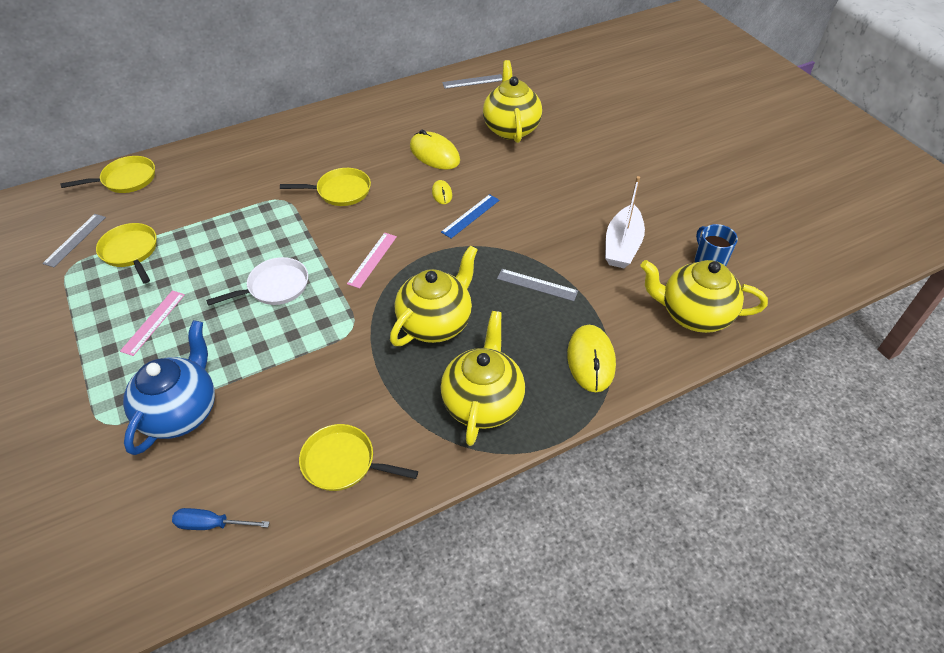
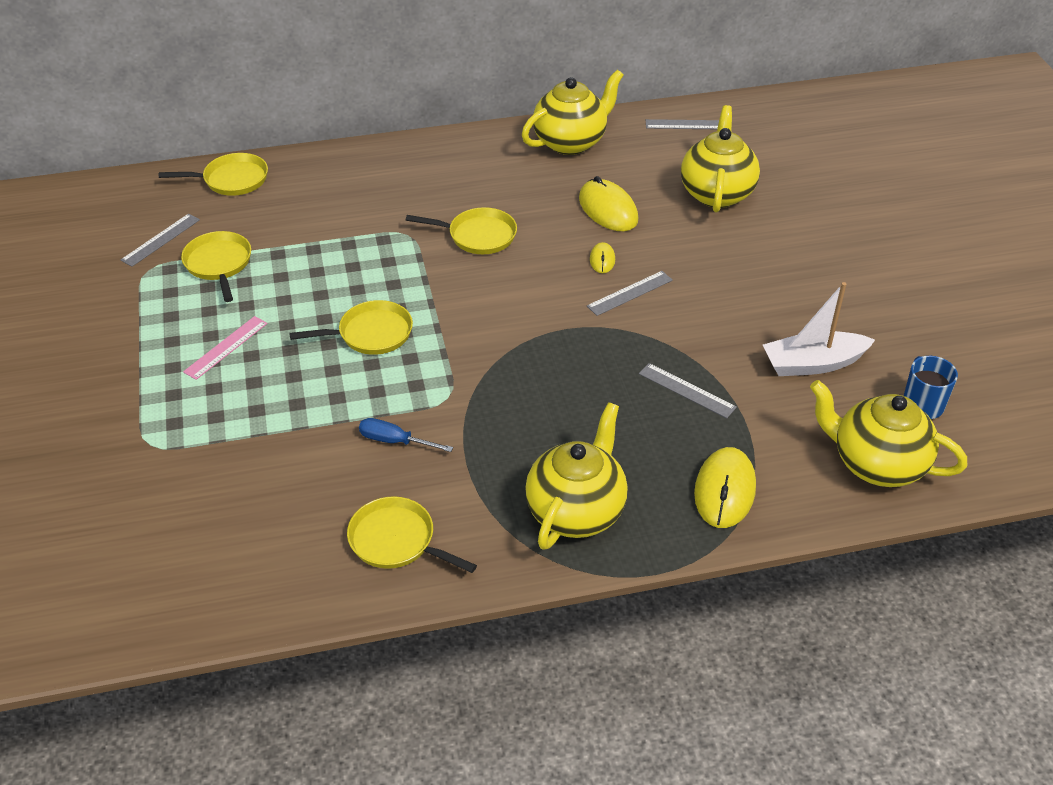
camera: 15 degrees right, 5 degrees down
(181, 412) = (234, 450): blue teapot -> none
(211, 524) = (238, 572): blue screwdriver -> blue screwdriver (395, 441)
(275, 287) = (371, 334): white pan -> yellow pan
(372, 259) = (493, 323): pink ruler -> none
(436, 323) = (548, 411): yellow teapot -> yellow teapot (571, 142)
(470, 216) = (629, 293): blue ruler -> grey ruler
(622, 246) = (813, 364): white boat -> white boat turned 45 degrees clockwise

